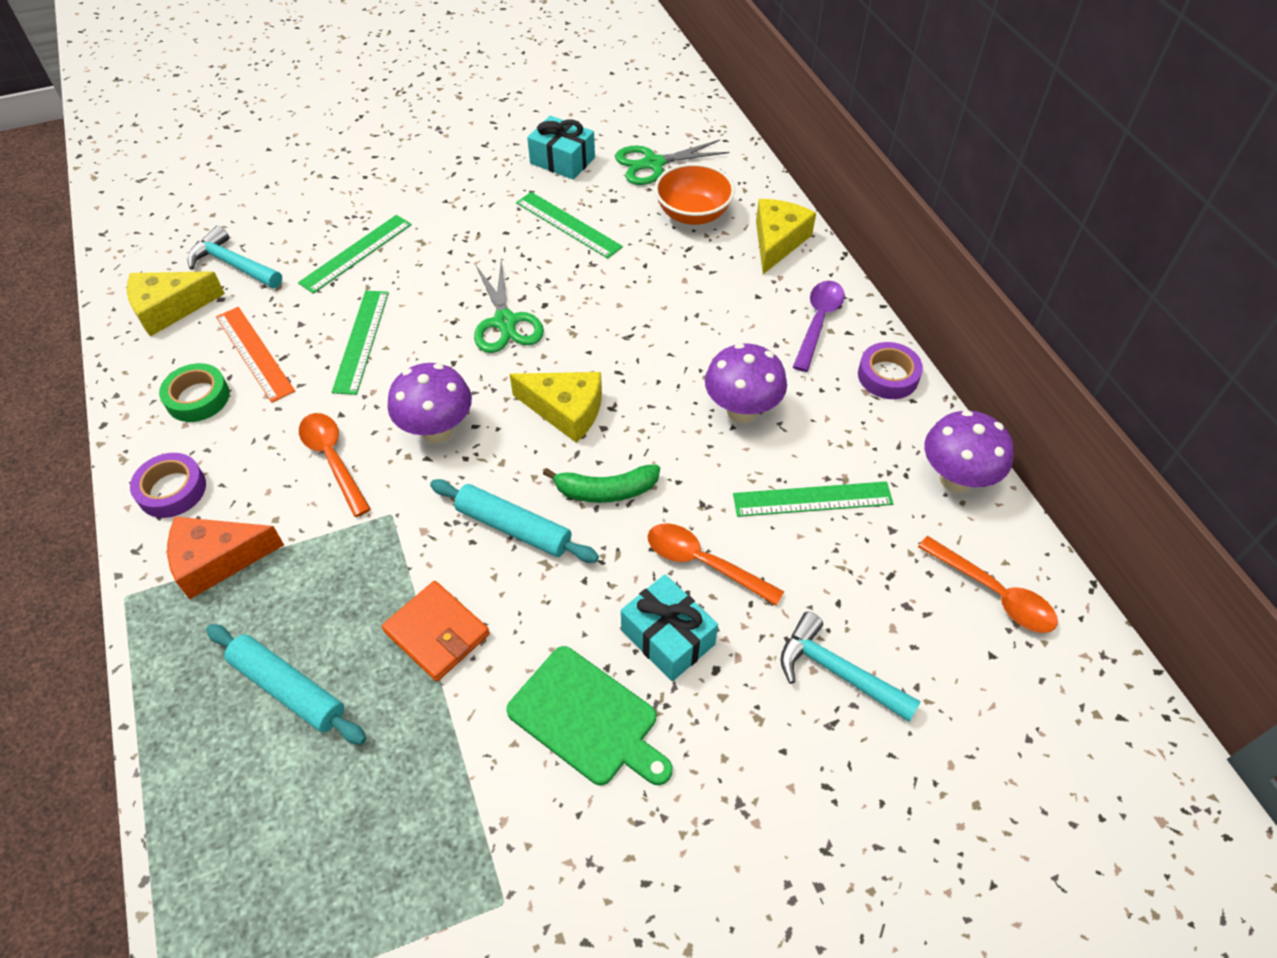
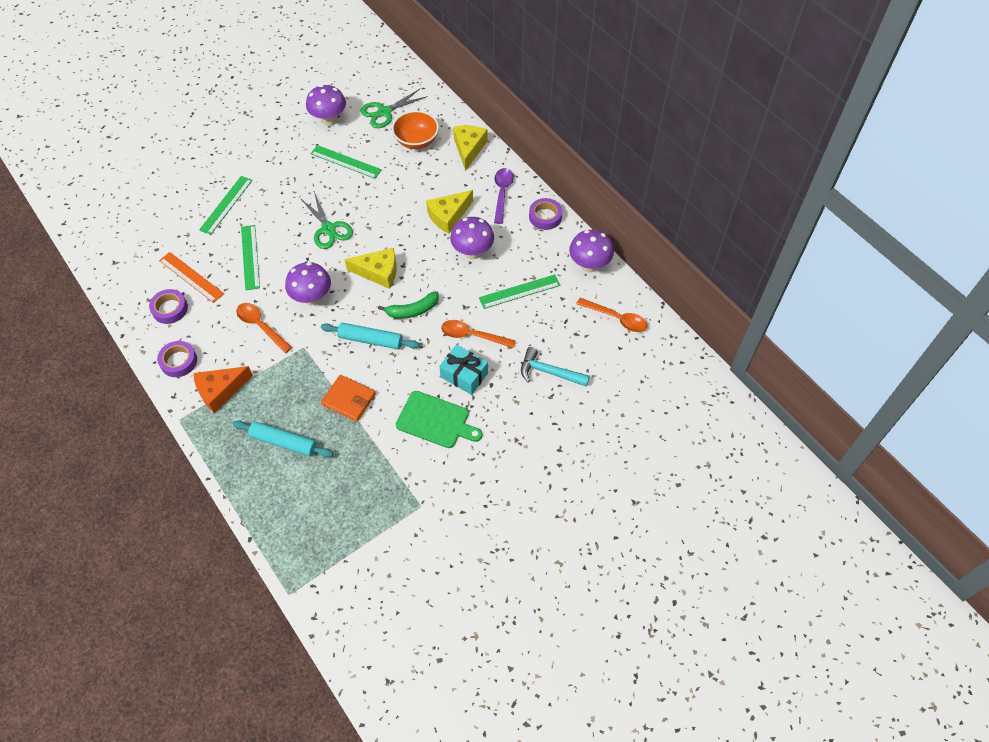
camera: 15 degrees left, 5 degrees up
(170, 308) = (129, 261): yellow cheese -> yellow cheese (448, 216)
(198, 398) = (170, 309): green tape -> purple tape
(233, 264) = (154, 226): turquoise hammer -> none
(562, 160) = (329, 120): turquoise gift -> purple mushroom

